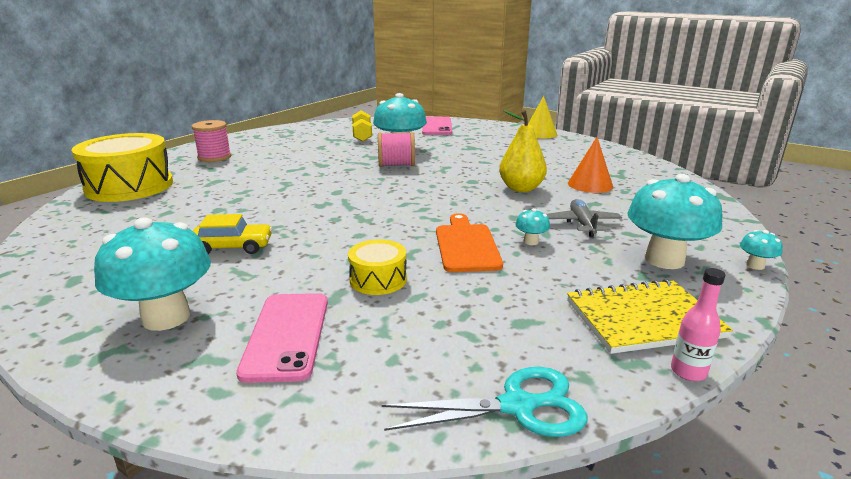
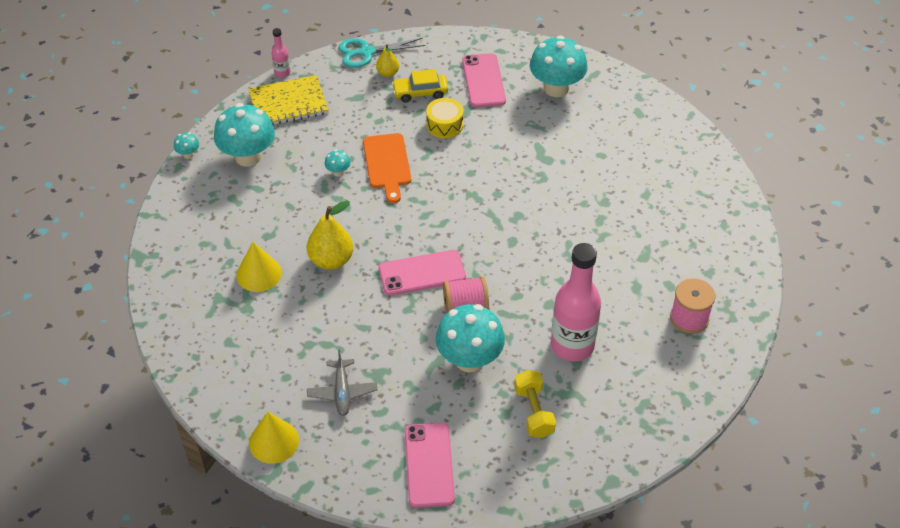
camera: 175 degrees right, 25 degrees up
(130, 186) = (720, 238): yellow drum -> none
(232, 247) = (559, 151): yellow car -> yellow car (420, 92)
(318, 151) = (572, 345): none -> pink bottle
(431, 180) = (422, 273): none -> pink phone
(468, 359) = (388, 73): none -> yellow pear
(582, 224) = (291, 199): grey plane -> grey plane (342, 392)
(590, 184) = (259, 274): orange cone -> yellow cone

